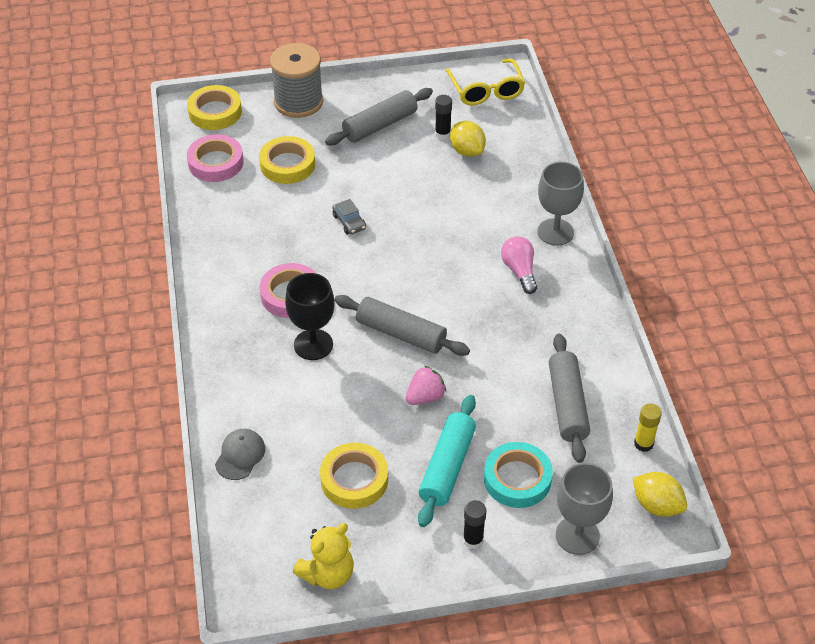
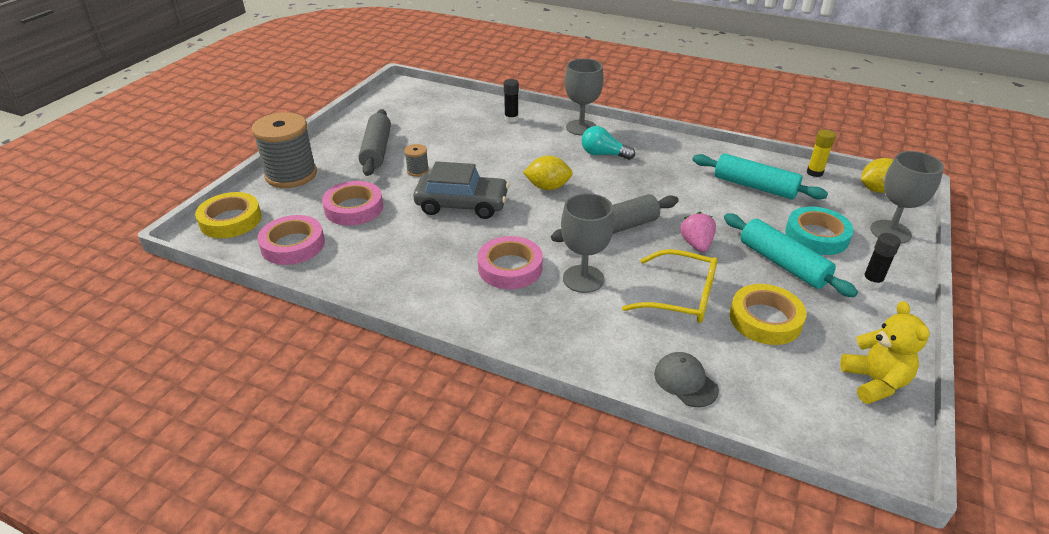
camera: 55 degrees left, 10 degrees down
(287, 164) = (354, 208): yellow tape -> pink tape
(313, 345) = (583, 279): black goblet -> grey goblet
(349, 222) = (462, 204): grey car -> grey car, size x2.13
(373, 168) = (418, 171): none -> grey spool
(442, 134) = (426, 130): black glue stick -> black glue stick (511, 119)
(467, 151) = (457, 128): yellow lemon -> yellow lemon (548, 187)
(486, 90) = (408, 99): yellow glasses -> yellow glasses (681, 297)
(519, 271) = (603, 154): pink light bulb -> turquoise light bulb
(567, 404) = (755, 186): grey rolling pin -> turquoise rolling pin

